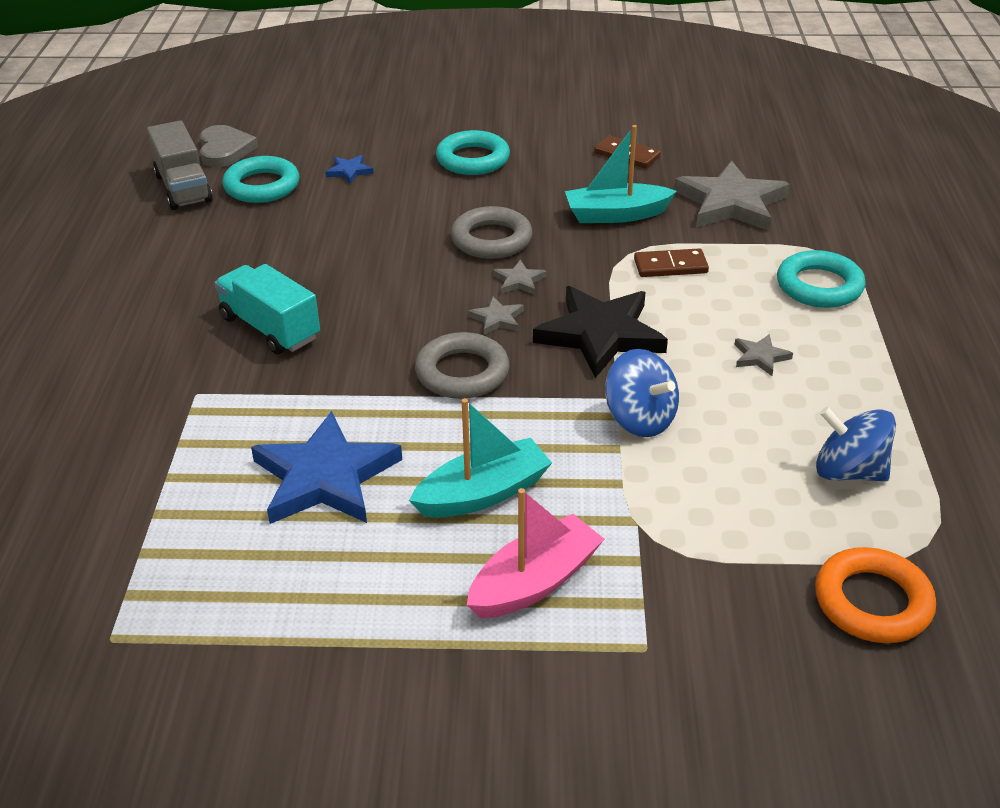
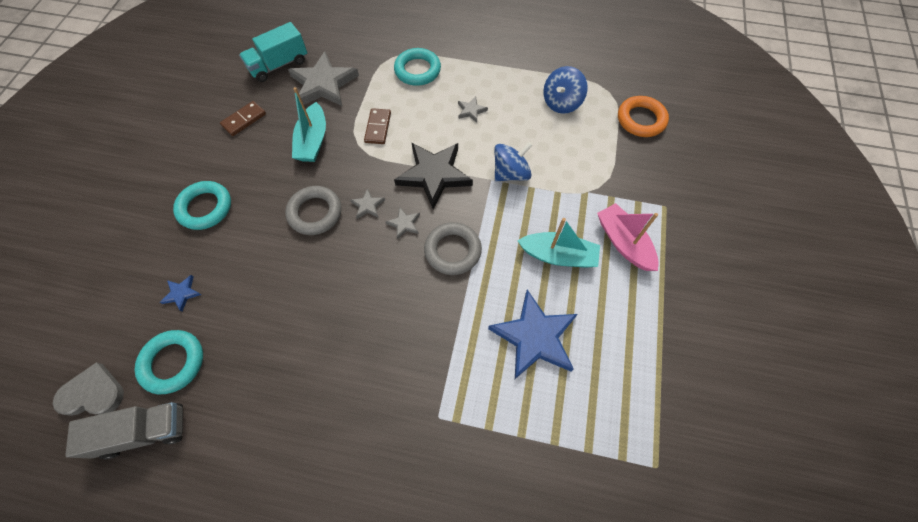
camera: 80 degrees left, 25 degrees up
(270, 328) = (375, 363): turquoise truck -> turquoise truck (279, 65)
(483, 493) = (558, 255): turquoise boat -> turquoise boat turned 120 degrees clockwise

